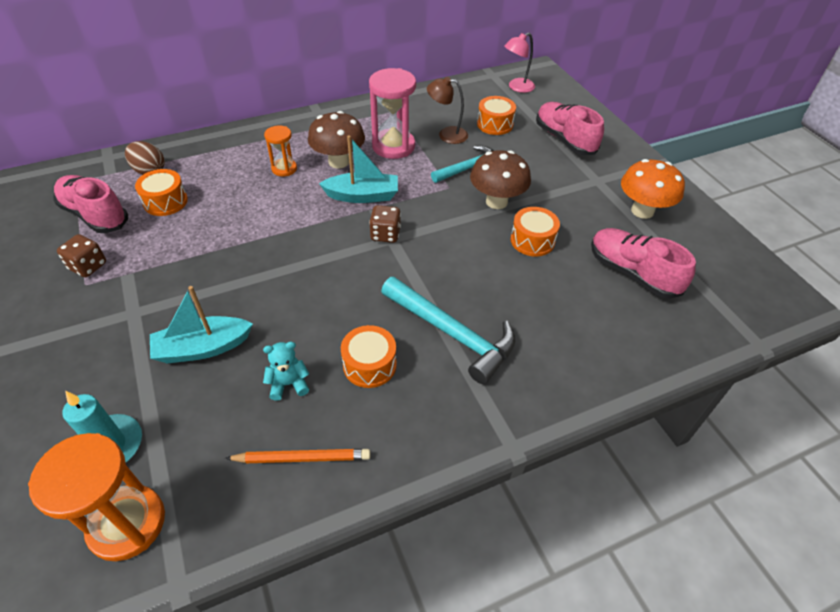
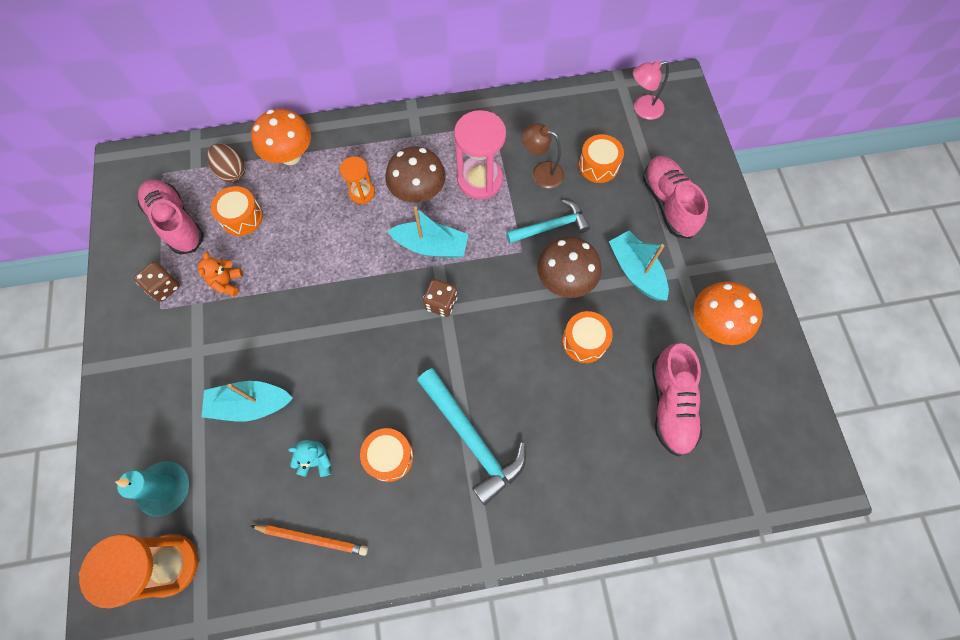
camera: 15 degrees right, 20 degrees up
(158, 252) = (227, 283): none -> orange teddy bear
(207, 153) = (290, 156): none -> orange mushroom
(557, 186) = (636, 271): none -> turquoise boat
(632, 273) = (670, 404): pink shoe -> pink shoe turned 150 degrees counterclockwise

